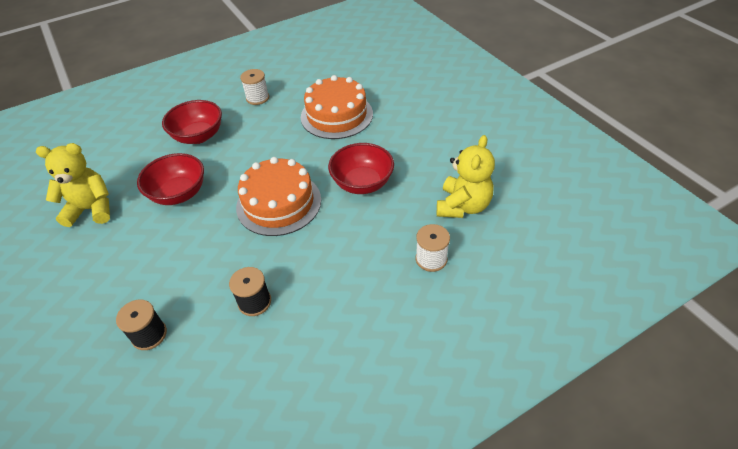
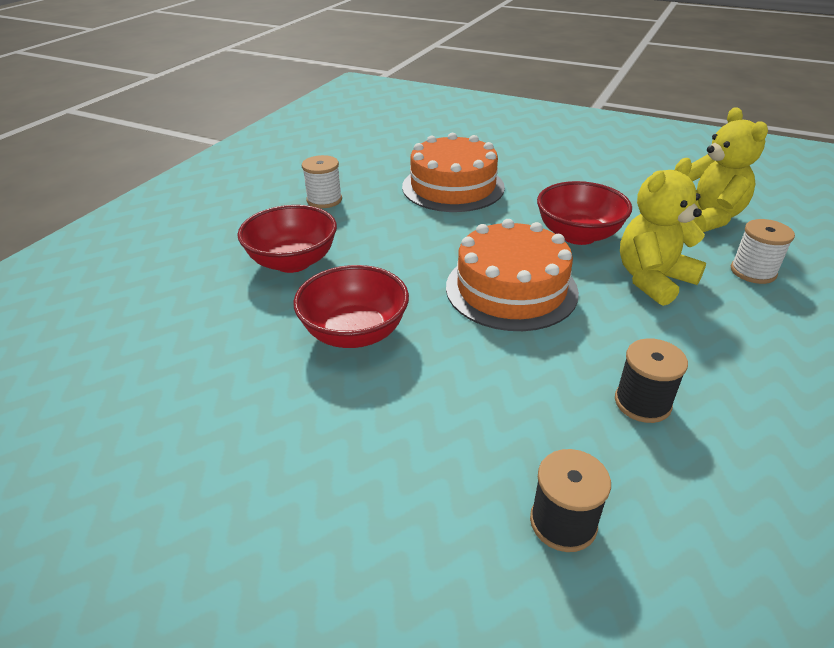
camera: 35 degrees left, 10 degrees down
(91, 209) = (227, 410): yellow teddy bear -> yellow teddy bear (652, 280)

